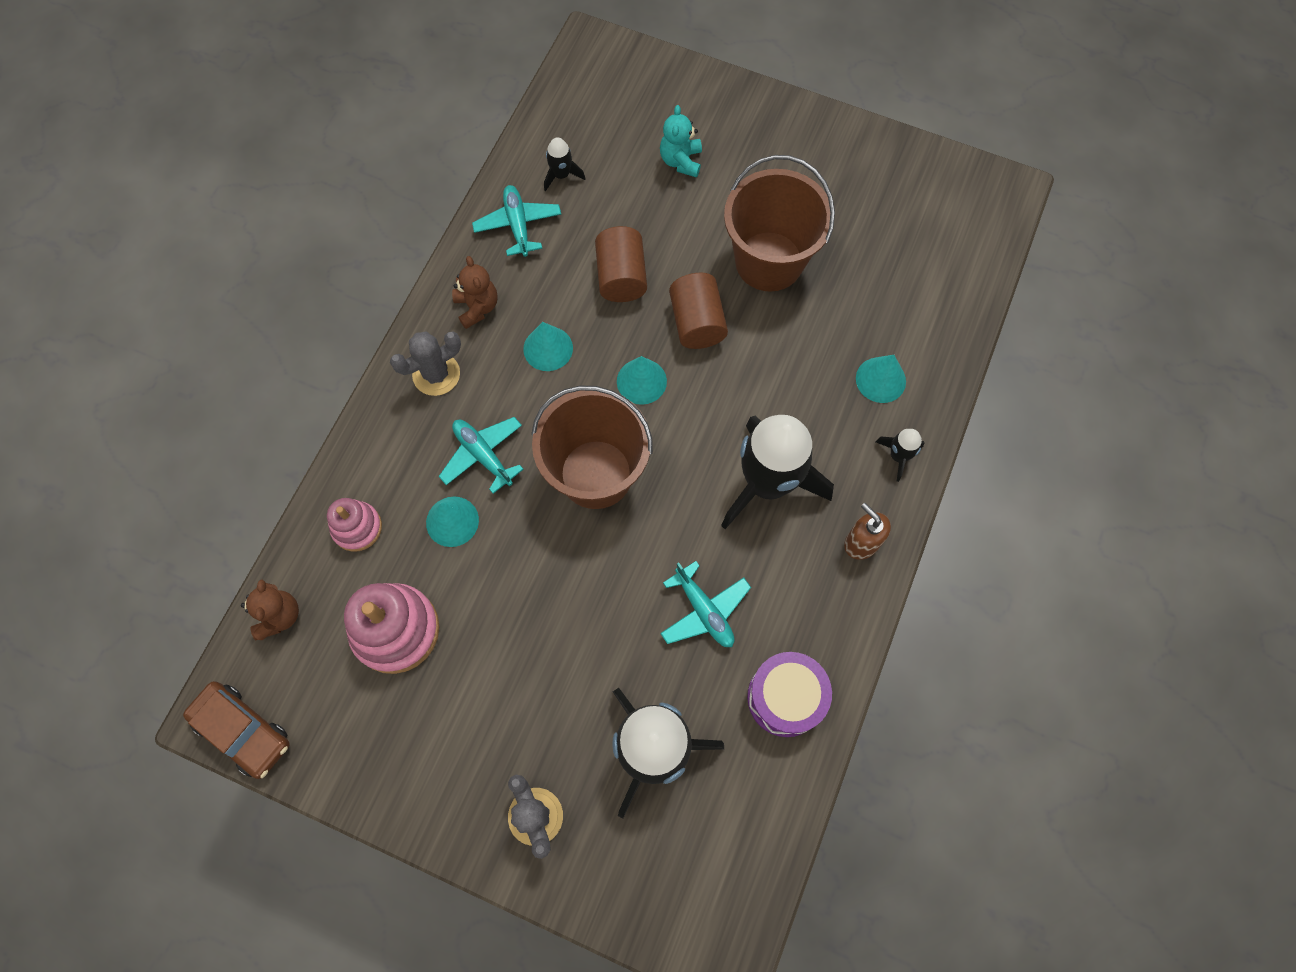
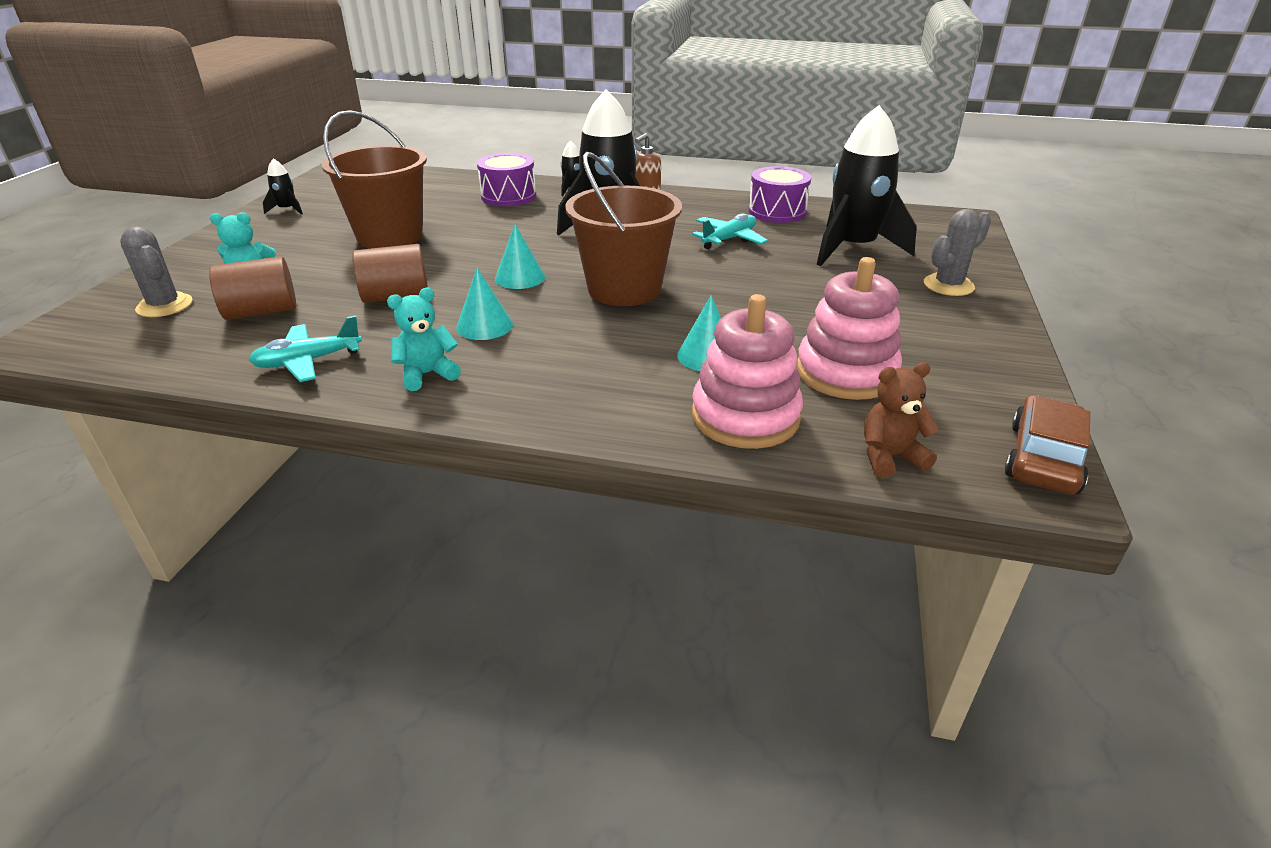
camera: 100 degrees left, 35 degrees down
(357, 527) = (745, 416): pink stacking toy -> pink stacking toy, size x1.69
(436, 374) = (524, 390): grey cactus -> grey cactus (164, 306)
(477, 307) = (427, 374): brown teddy bear -> turquoise teddy bear
(483, 455) = (623, 347): turquoise plane -> none
(561, 175) = (240, 342): black rocket -> black rocket (287, 210)
(697, 322) = (454, 259): brown cylinder -> brown cylinder (261, 311)
(880, 379) = (508, 196): turquoise cone -> purple drum

